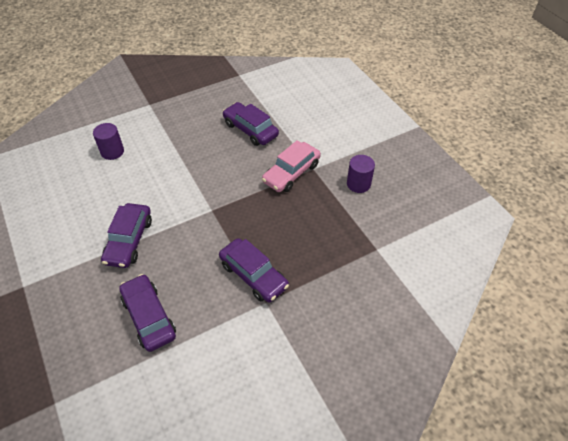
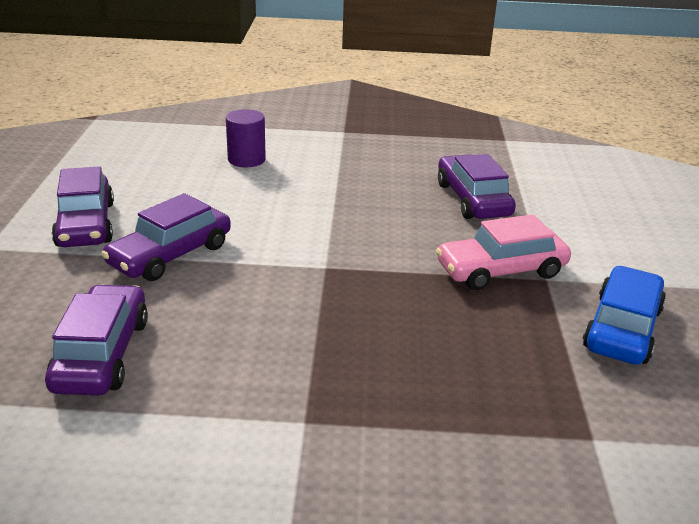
camera: 30 degrees right, 20 degrees down
(253, 275) = (317, 374): purple car -> purple car (85, 224)
(358, 184) = (622, 328): purple cylinder -> blue car

